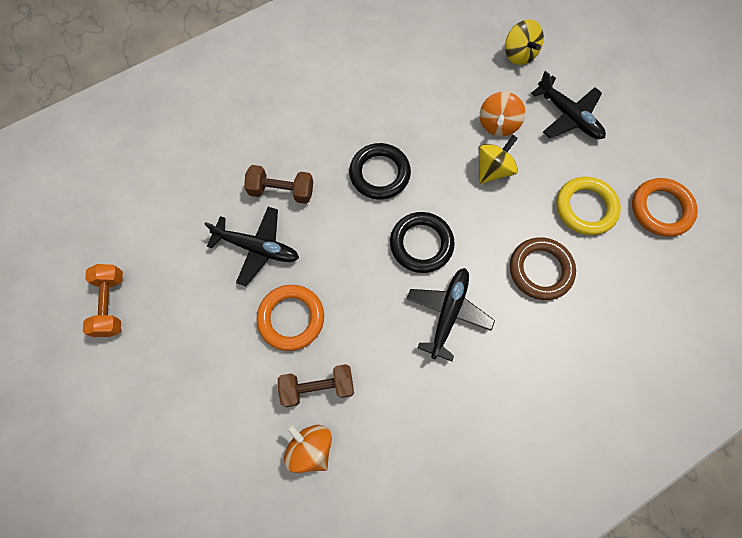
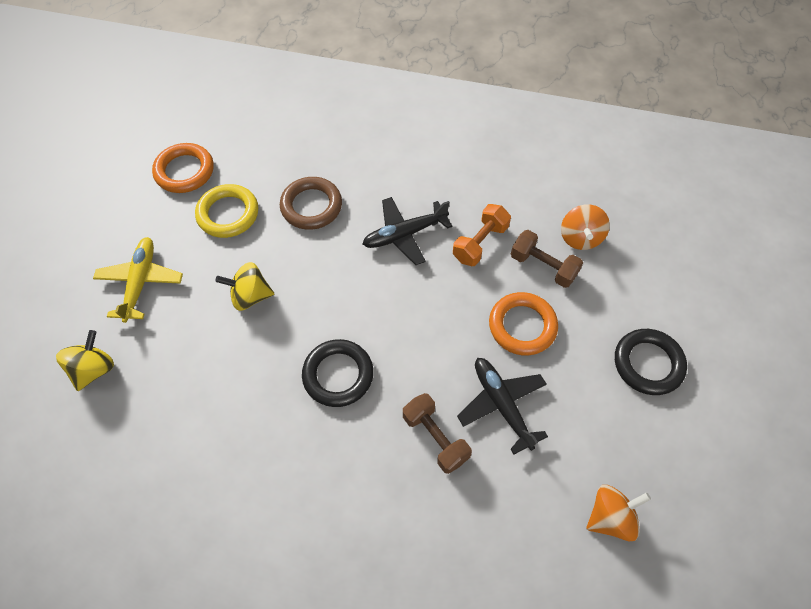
camera: 135 degrees left, 10 degrees down
(111, 304) = (670, 468): orange dumbbell -> orange dumbbell (480, 243)
(421, 244) = (370, 292): black ring -> black ring (648, 364)
(497, 124) = (198, 326): orange spinning top -> orange spinning top (610, 517)
(568, 116) = (140, 282): black plane -> yellow plane

